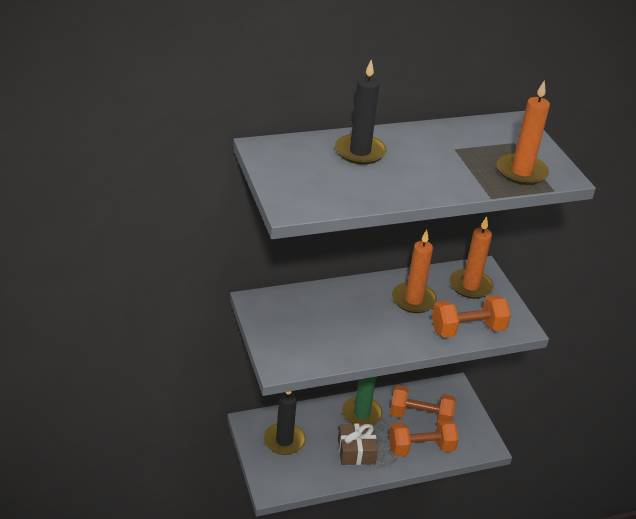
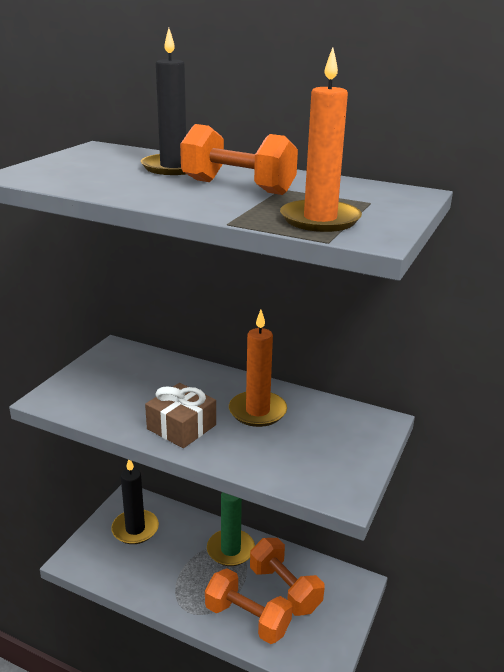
camera: 45 degrees right, 10 degrees down
(356, 451) = (182, 579): brown gift -> brown gift (181, 427)
(467, 329) = (273, 464): orange dumbbell -> orange dumbbell (238, 187)
(470, 286) = (342, 429): orange candle -> none

